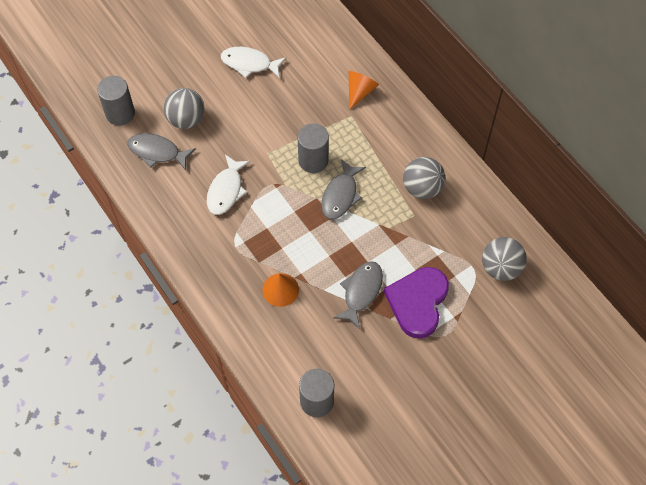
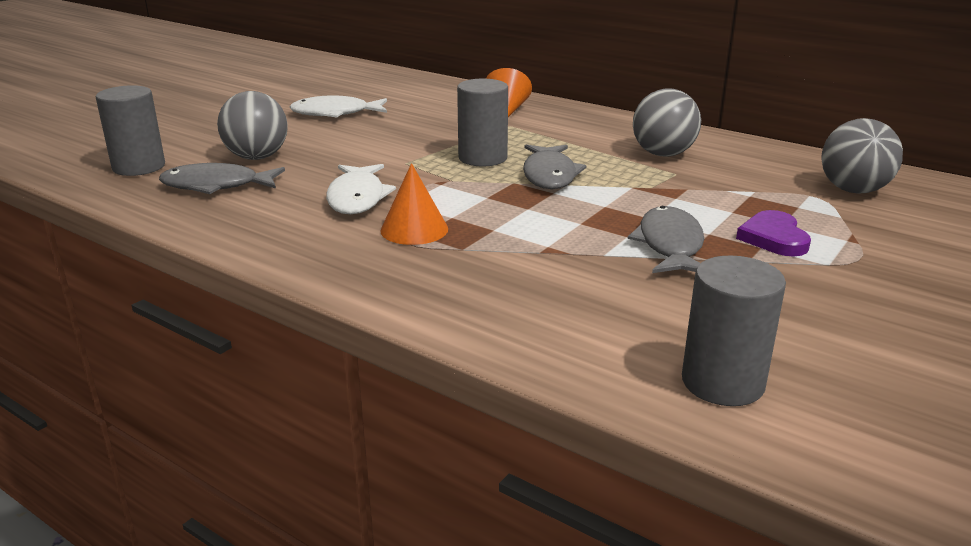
camera: 20 degrees left, 35 degrees down
(280, 289) = (525, 268): orange cone -> orange cone (414, 229)
(417, 302) = (773, 238): purple heart -> purple heart, size x0.57

